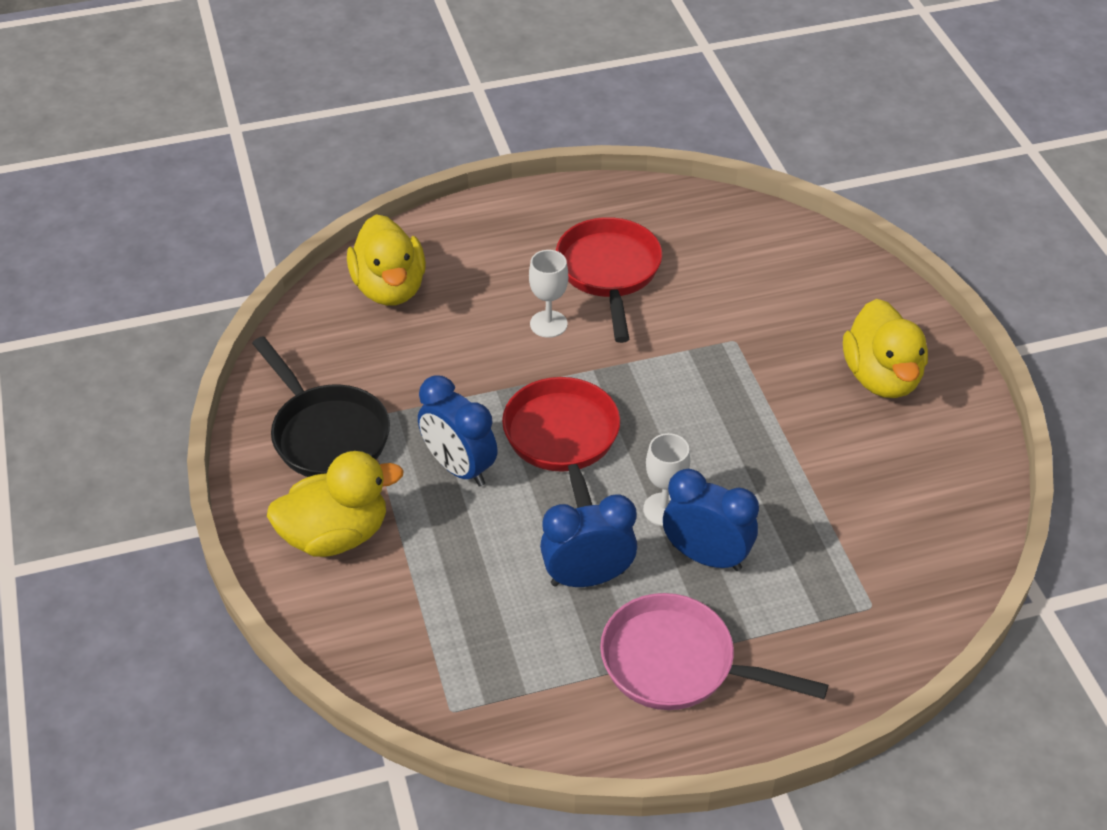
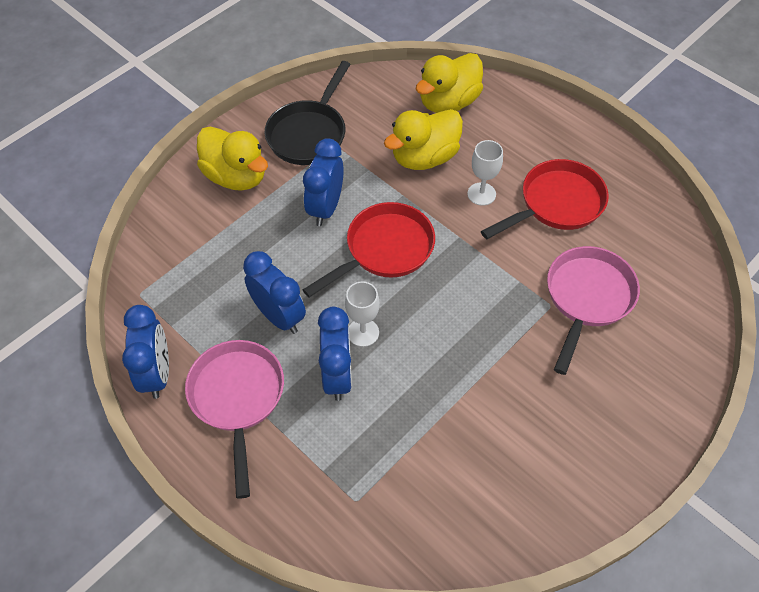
camera: 60 degrees right, 10 degrees up
(589, 734) = (157, 373): none -> blue clock
(745, 310) = (587, 298): none -> pink pan
(881, 377) = (588, 417): yellow duck -> yellow duck (424, 157)

